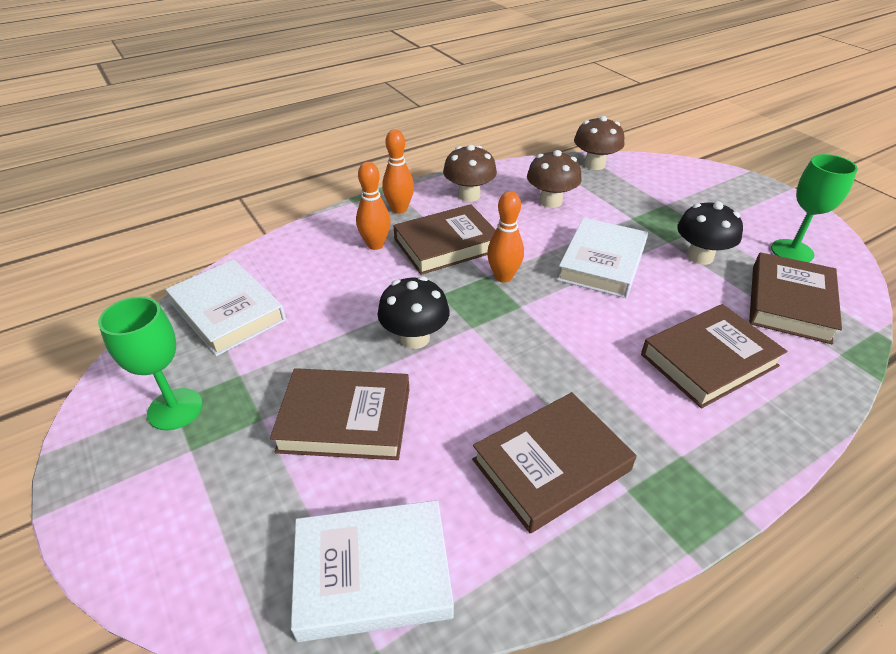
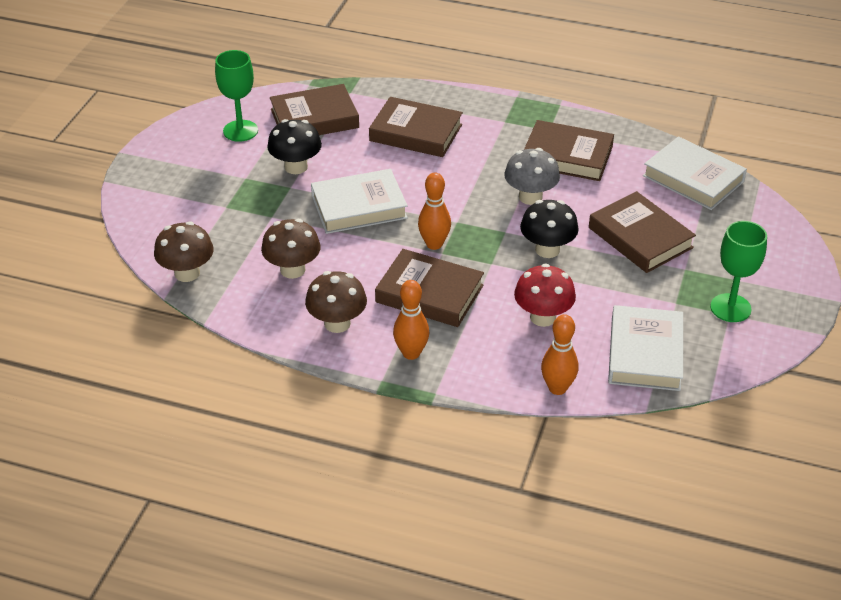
camera: 130 degrees left, 0 degrees up
(344, 284) = (543, 317): none -> red mushroom
(375, 245) = (478, 333): orange bowling pin -> orange bowling pin (557, 388)
(505, 378) = (530, 197): none -> grey mushroom

